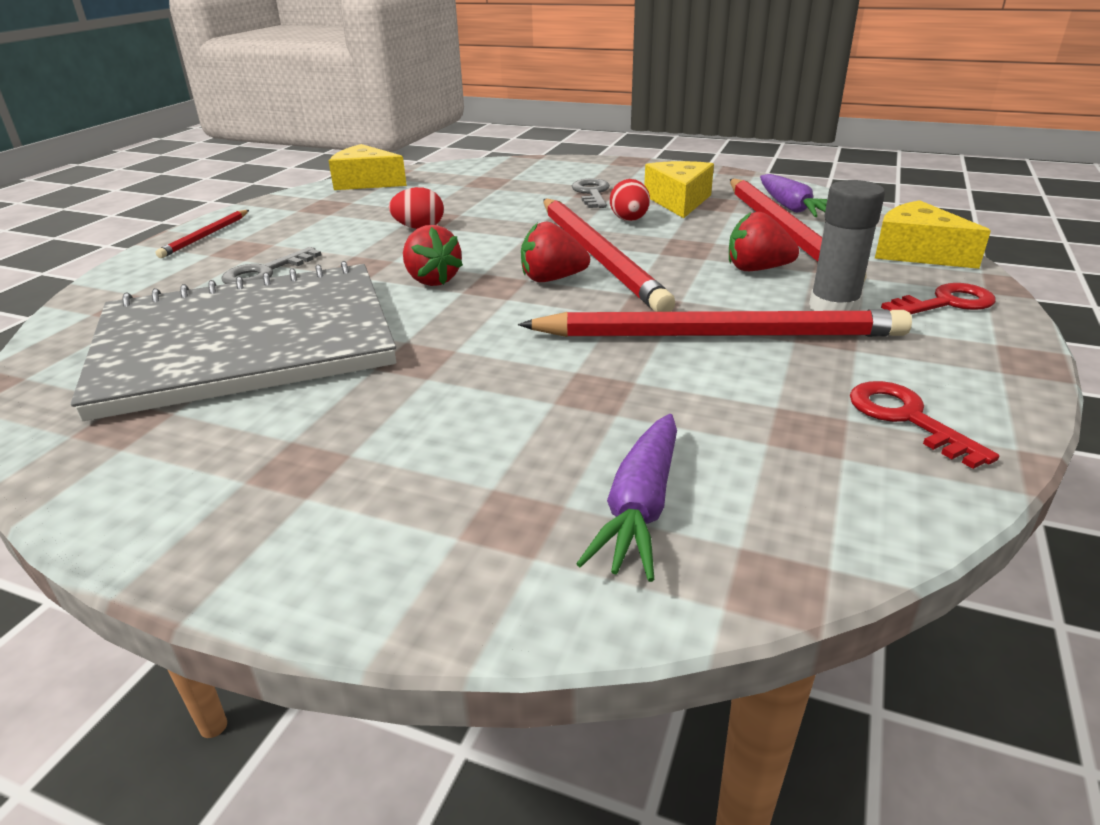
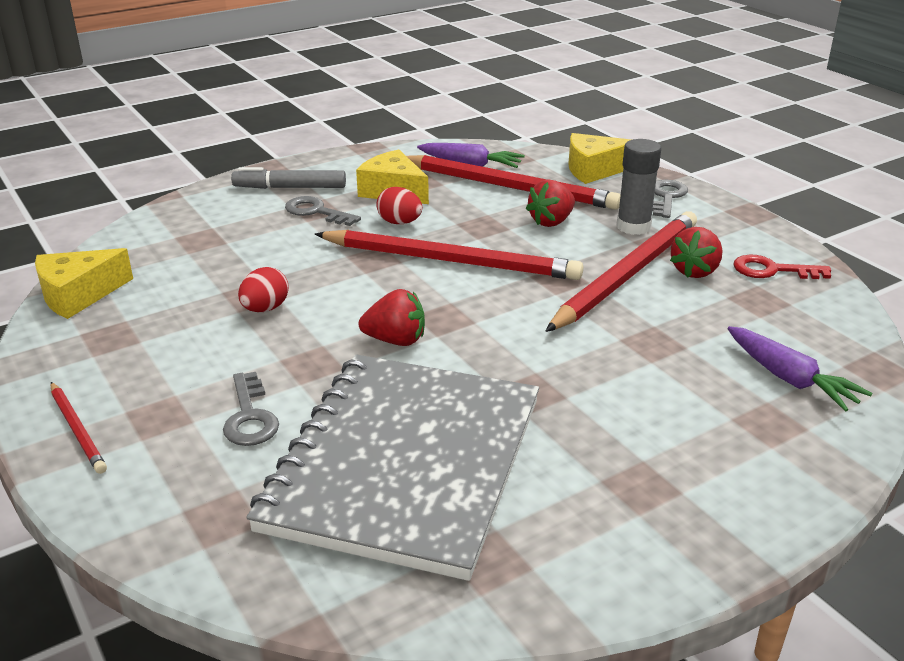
camera: 55 degrees left, 0 degrees up
(552, 279) = (466, 293): red strawberry -> red strawberry (695, 271)
(613, 175) = (290, 187): none -> grey marker
(946, 303) = (666, 197): red key -> grey key

